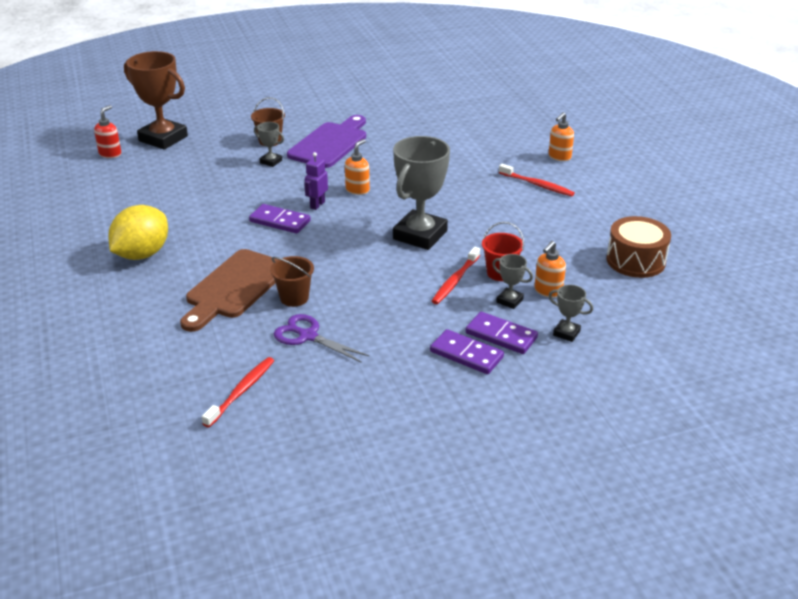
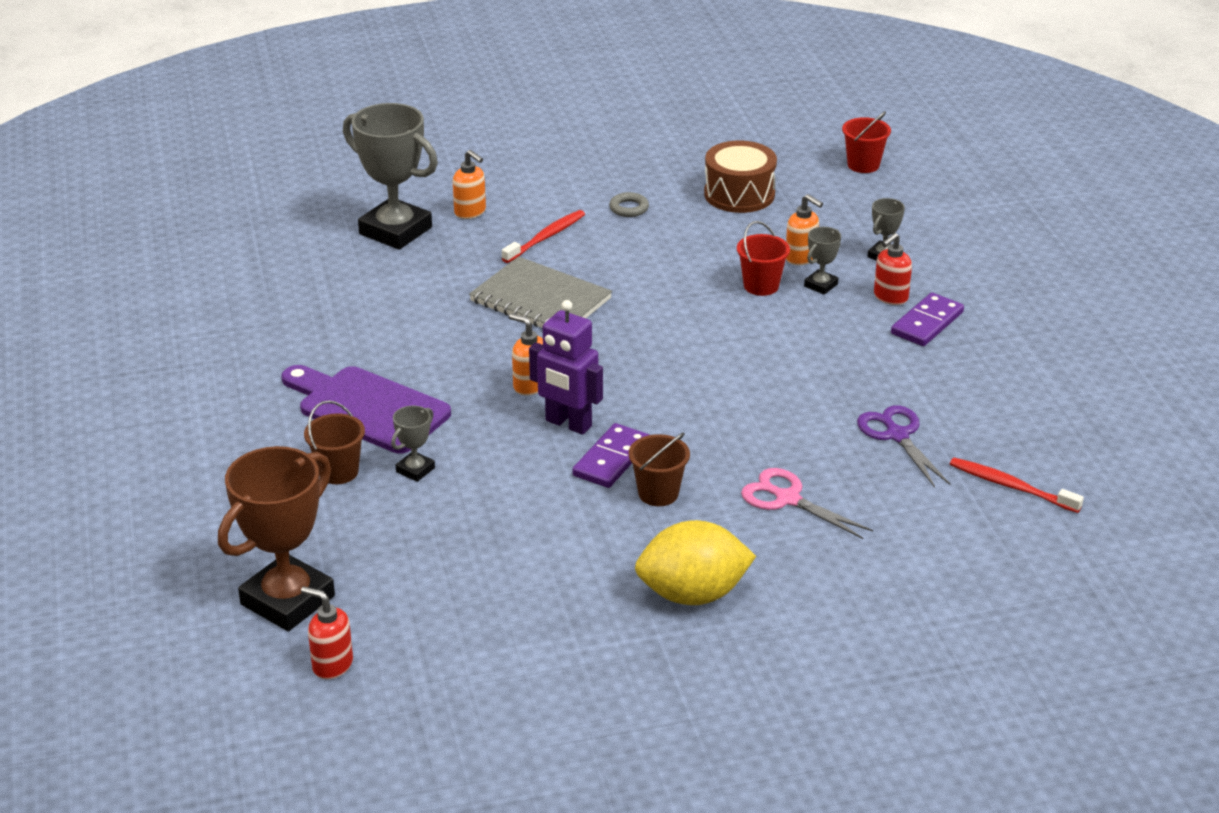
camera: 85 degrees left, 0 degrees up
(142, 254) = (693, 594): yellow lemon -> yellow lemon turned 45 degrees counterclockwise
(234, 287) = (787, 499): brown cutting board -> pink scissors
(294, 298) = (813, 446): brown bucket -> brown bucket (658, 493)
(308, 336) = (897, 435): purple scissors -> purple scissors turned 120 degrees clockwise
(317, 205) = (568, 424): purple robot -> purple robot, size x1.60
(420, 235) = (665, 338): grey trophy -> grey trophy (395, 231)
(455, 280) = (776, 319): red toothbrush -> none
(457, 188) = (540, 300): none -> grey notebook
(501, 335) = (890, 297): purple domino -> red soap dispenser
(591, 214) = (629, 208): none -> grey ring
(720, 324) = (863, 165): none -> red bucket

